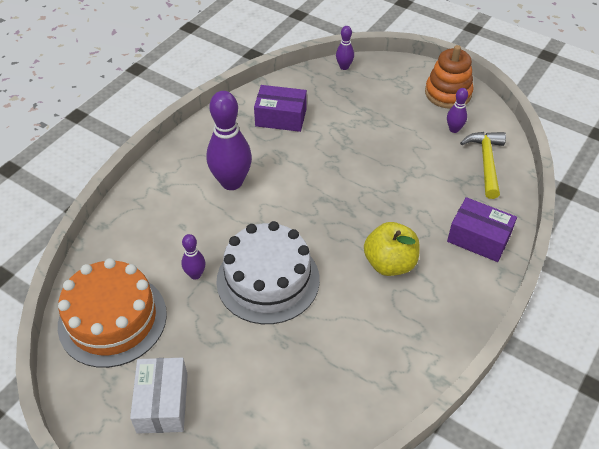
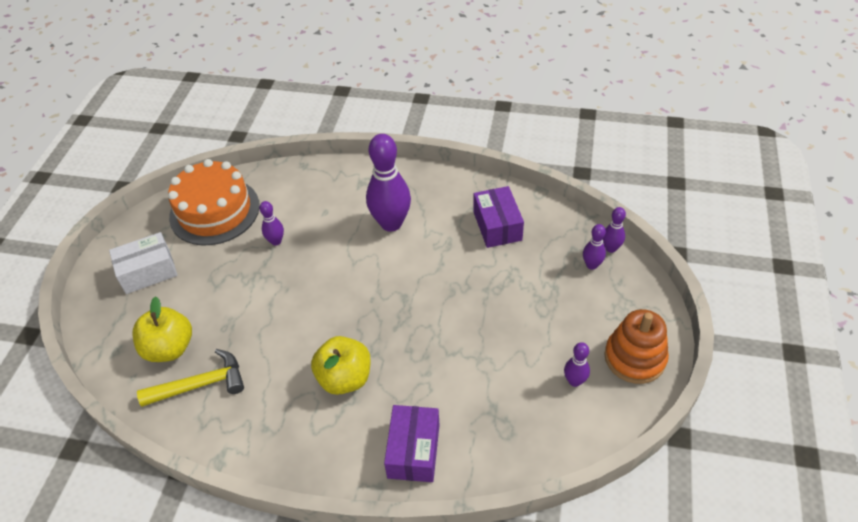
camera: 70 degrees right, 0 degrees up
(268, 280) = (288, 291): white cake -> none
(285, 399) = (169, 348): none -> yellow apple
(354, 82) = (591, 265): none -> purple bowling pin
(486, 162) = (538, 429): yellow hammer -> yellow hammer (201, 384)

